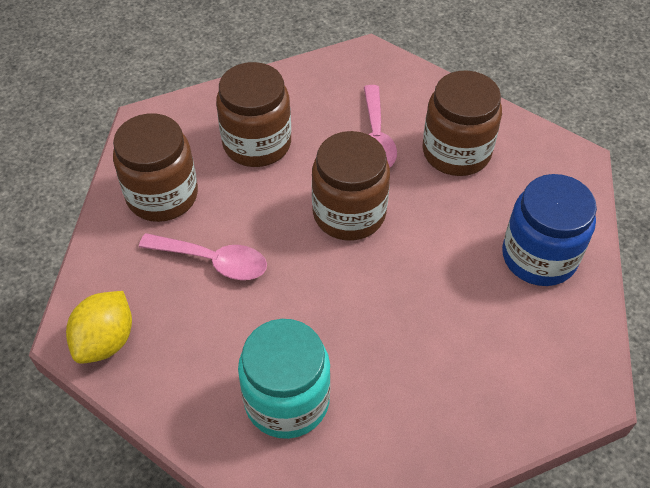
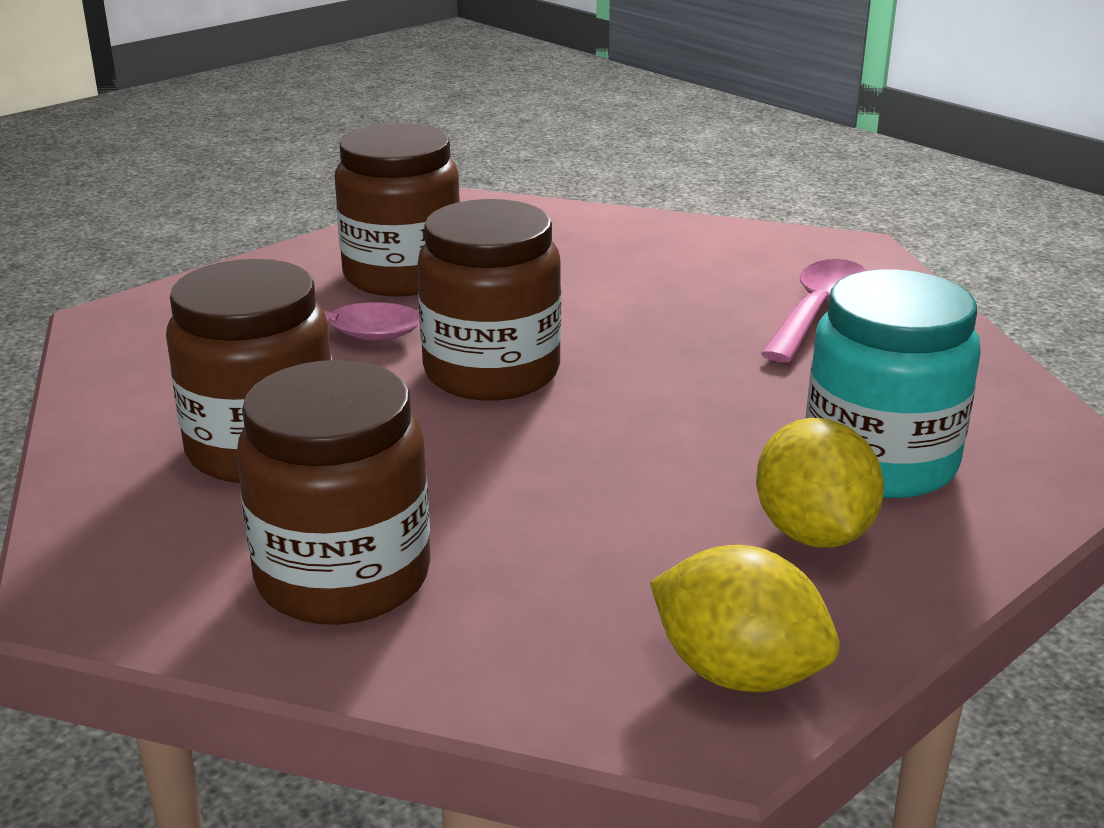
camera: 80 degrees left, 25 degrees down
(213, 261) = (555, 518): pink spoon -> pink spoon (817, 311)
(213, 368) = (813, 533): none -> yellow lemon
(539, 256) = (630, 248): blue jar -> none

